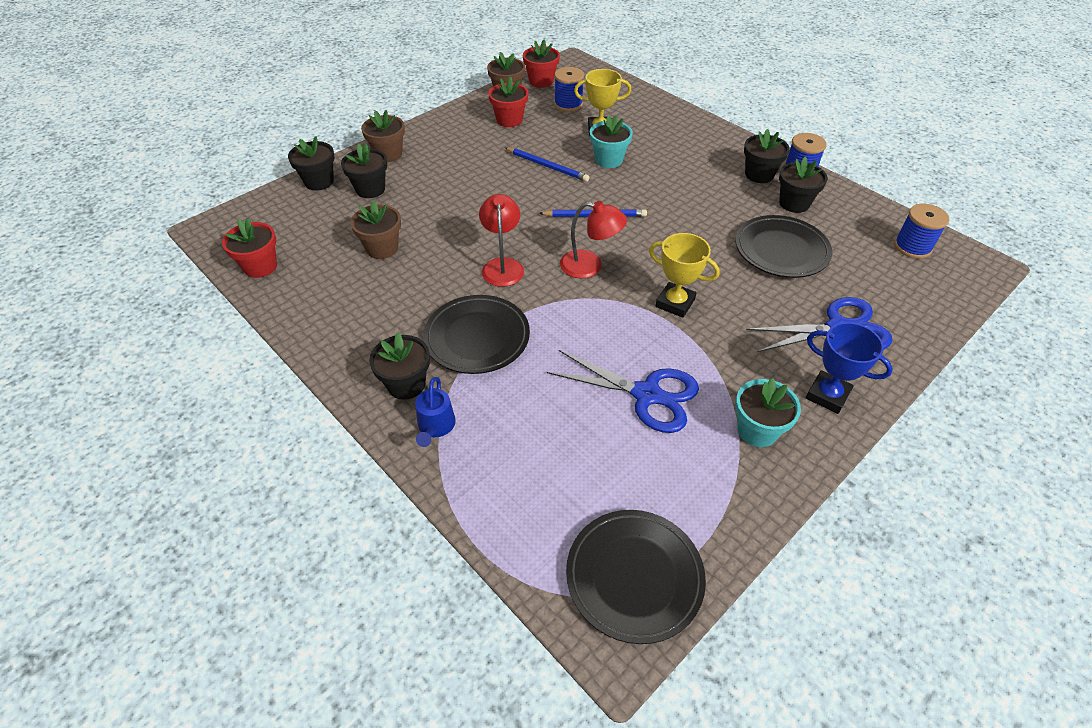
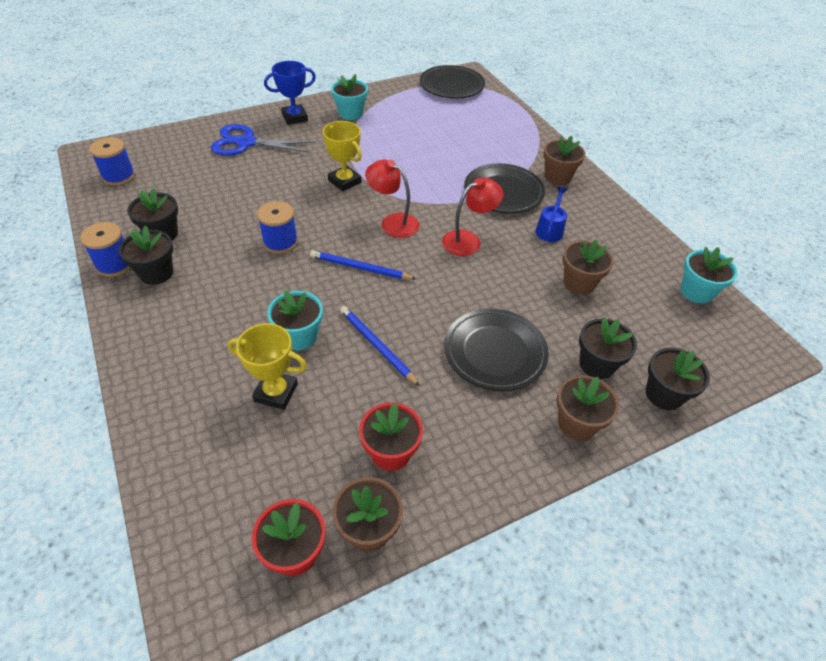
camera: 165 degrees left, 0 degrees up
(260, 266) = (696, 292): red flower pot -> turquoise flower pot
(406, 384) = (557, 177): black flower pot -> brown flower pot
(435, 426) = (539, 153): blue watering can -> blue watering can (550, 230)
(502, 266) = (468, 240): red lamp -> red lamp turned 135 degrees counterclockwise
(568, 104) = (285, 467): blue spool -> blue spool (280, 242)
(646, 394) = (402, 140): blue scissors -> none
(781, 250) = (225, 197): black plate -> black plate (495, 352)
(827, 395) = (294, 117): blue trophy -> blue trophy turned 75 degrees counterclockwise

